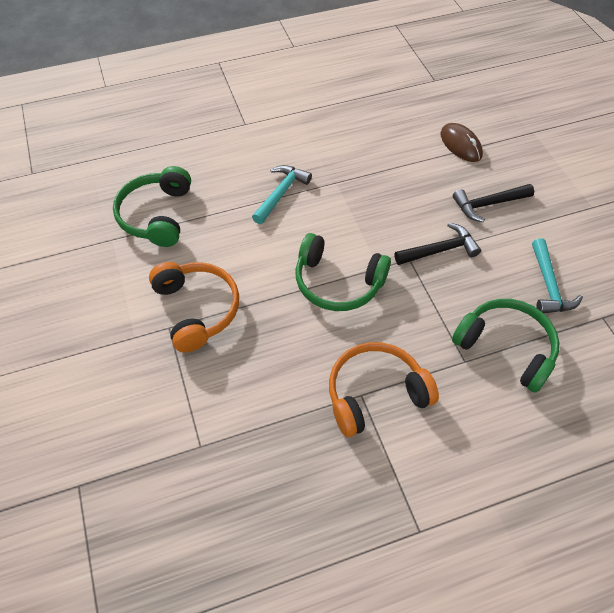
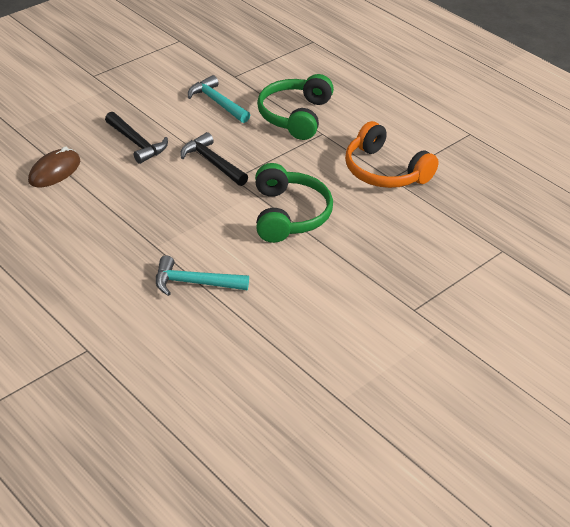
camera: 115 degrees left, 15 degrees down
(156, 215) = (283, 375): green headphones -> none
(197, 309) = (381, 297): orange headphones -> none
(548, 285) = (217, 102): turquoise hammer -> turquoise hammer turned 105 degrees counterclockwise

